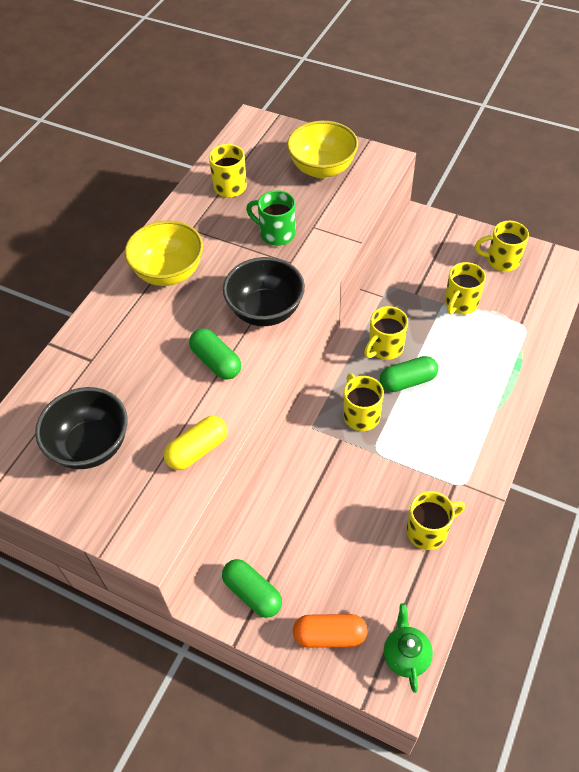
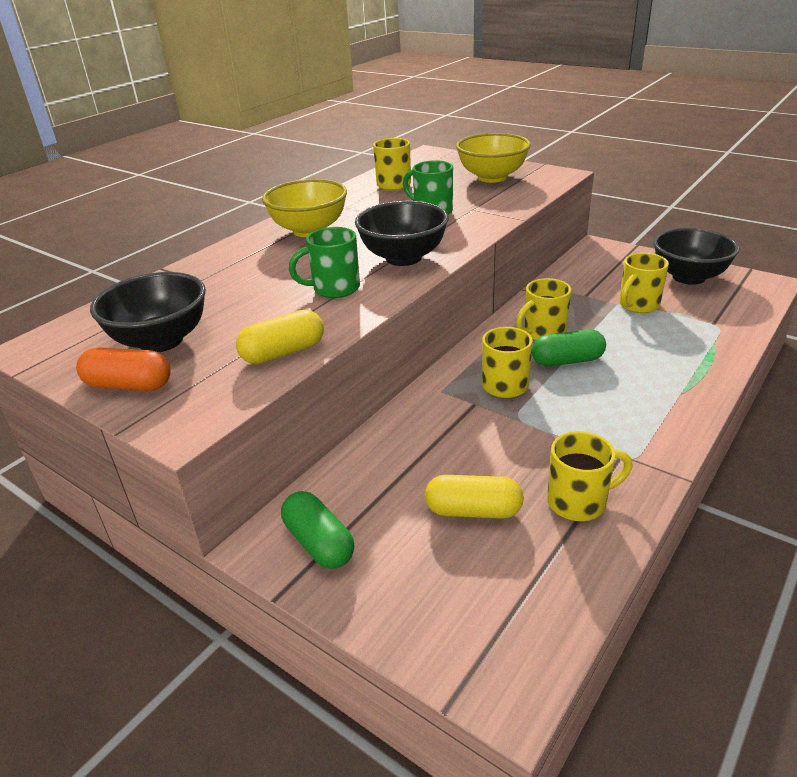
camera: 10 degrees right, 20 degrees down
(216, 362) = (334, 289): green capsule -> green mug
(329, 635) = (414, 605): orange capsule -> orange capsule (129, 385)
(356, 549) = (473, 511): none -> yellow capsule
(405, 655) = (526, 647): green teapot -> none
(501, 260) = (688, 277): yellow mug -> black bowl

